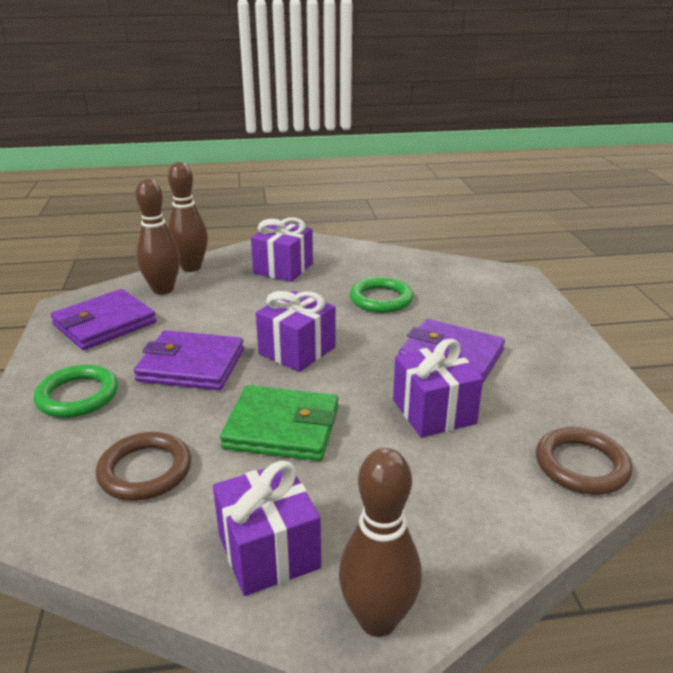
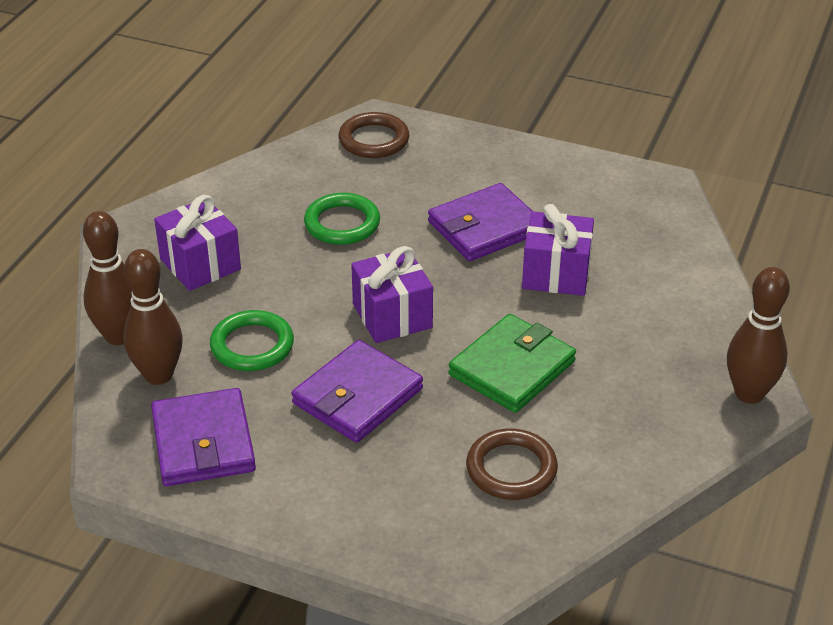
camera: 60 degrees left, 10 degrees up
(77, 396) = (348, 492): green ring -> green ring (252, 345)
(268, 551) = (656, 424): purple gift -> none
(581, 465) = (672, 233): brown ring -> brown ring (374, 140)

